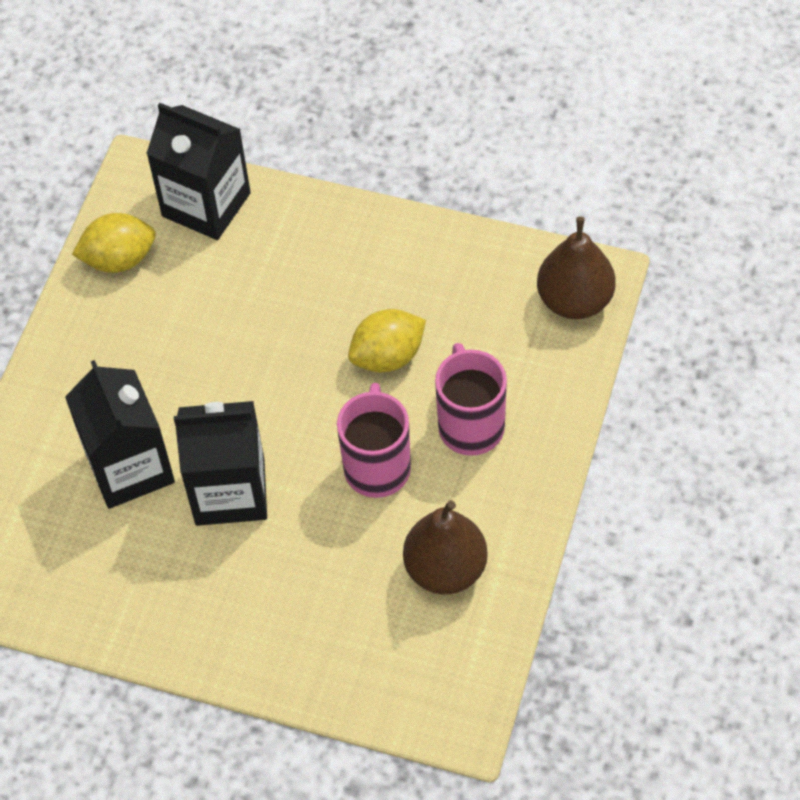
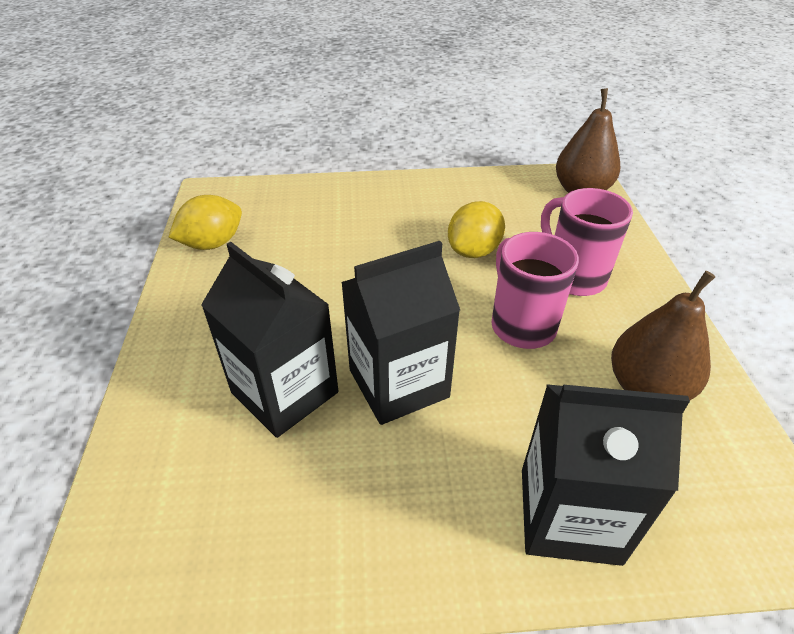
camera: 25 degrees left, 15 degrees down
(206, 204) = (273, 199): black carton -> black carton (569, 515)

